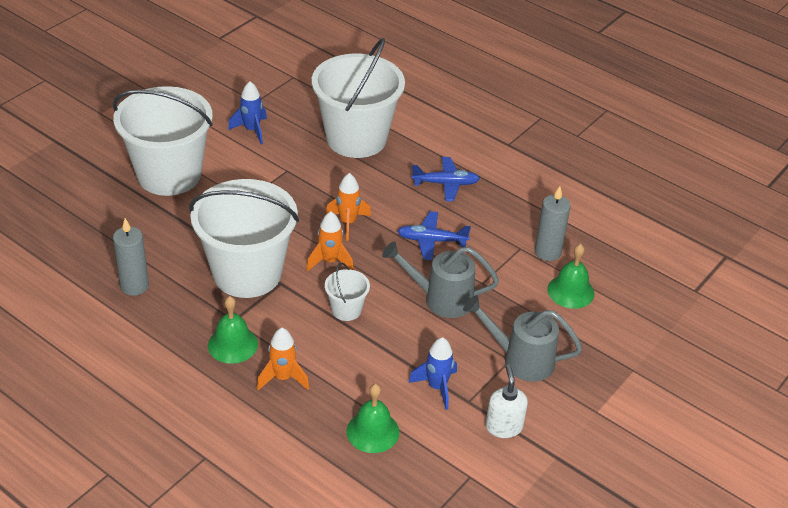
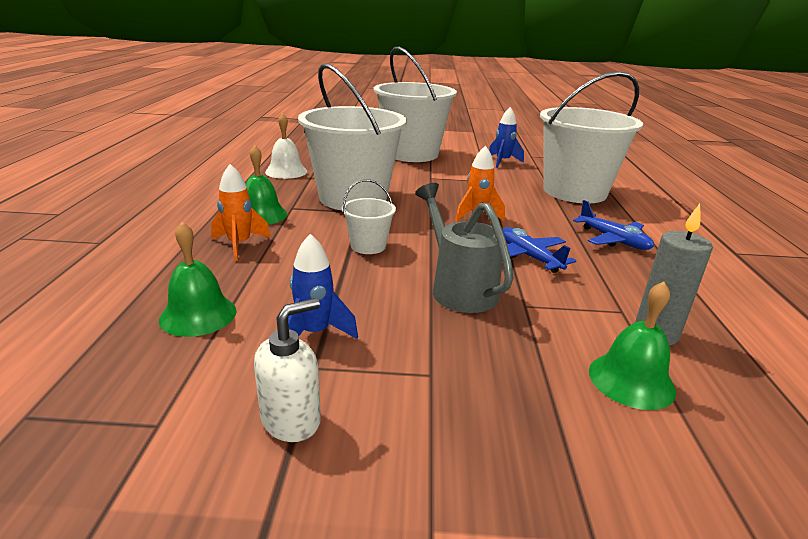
camera: 55 degrees right, 15 degrees down
(134, 286) = (286, 171): grey candle -> white bell
(330, 261) = (418, 222): orange rocket -> none
(520, 359) = (442, 384): grey watering can -> none

